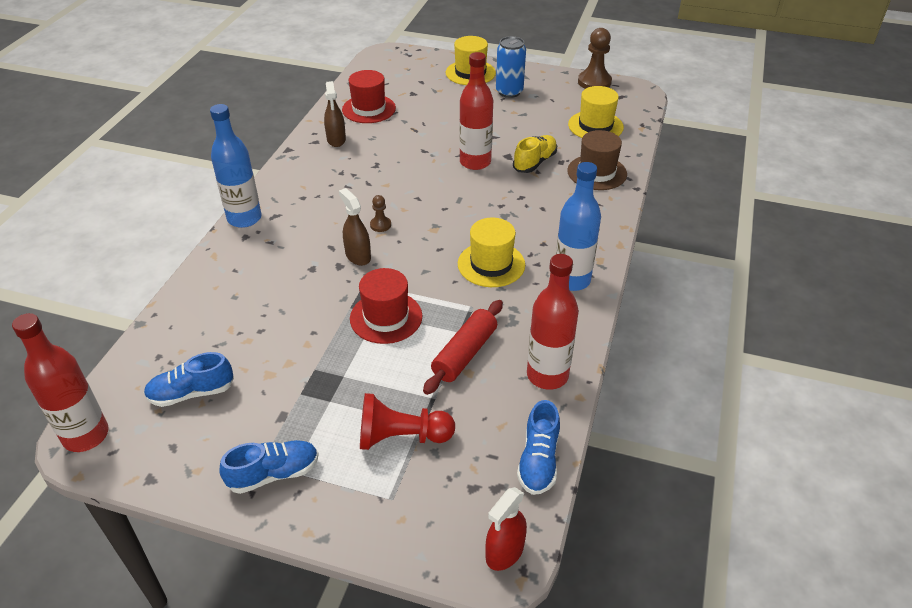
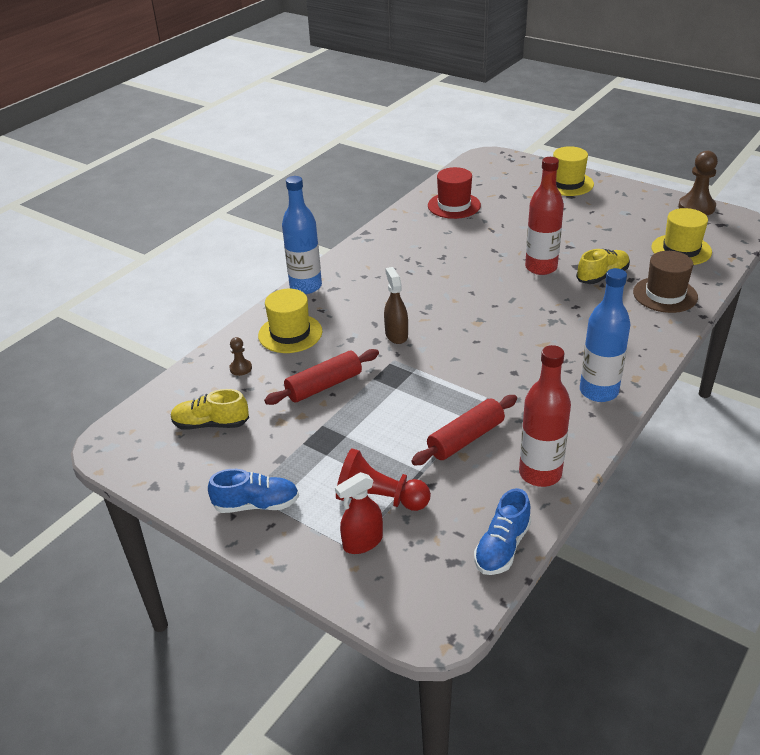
camera: 20 degrees right, 5 degrees down
(86, 435) = (115, 441): red bottle -> none
(191, 393) = (211, 424): blue shoe -> yellow shoe
(301, 325) = (324, 386): none -> red rolling pin
(336, 140) = (413, 229): brown spray bottle -> none
(380, 225) = (427, 311): brown pawn -> brown pawn (241, 368)
(386, 317) = (403, 393): red hat -> none
(491, 264) = (522, 363): yellow hat -> yellow hat (290, 333)
(504, 552) = (439, 618): red spray bottle -> red spray bottle (362, 542)
(509, 92) = (601, 206): blue can -> none

